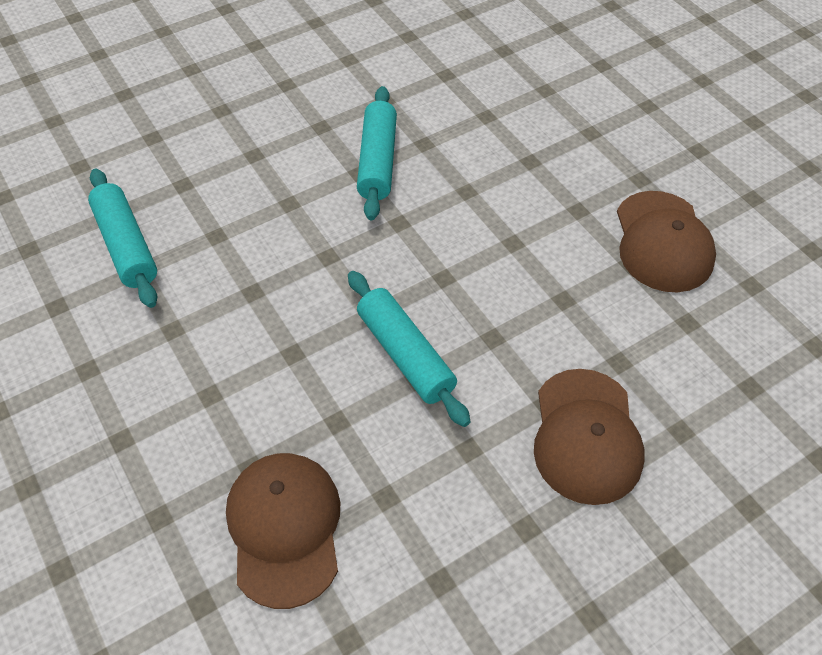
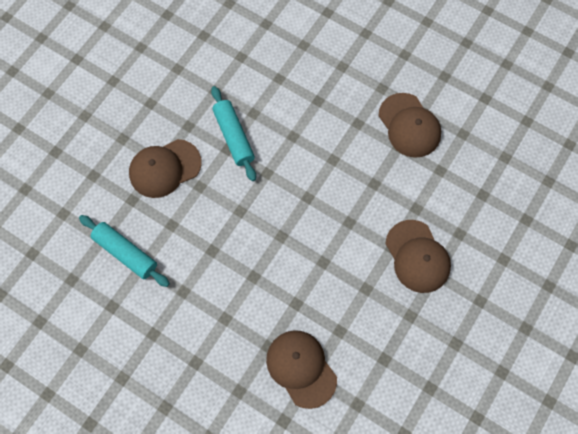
camera: 25 degrees left, 15 degrees up
(254, 164) = (165, 168): none -> brown cap
(406, 354) = (311, 251): turquoise rolling pin -> none

